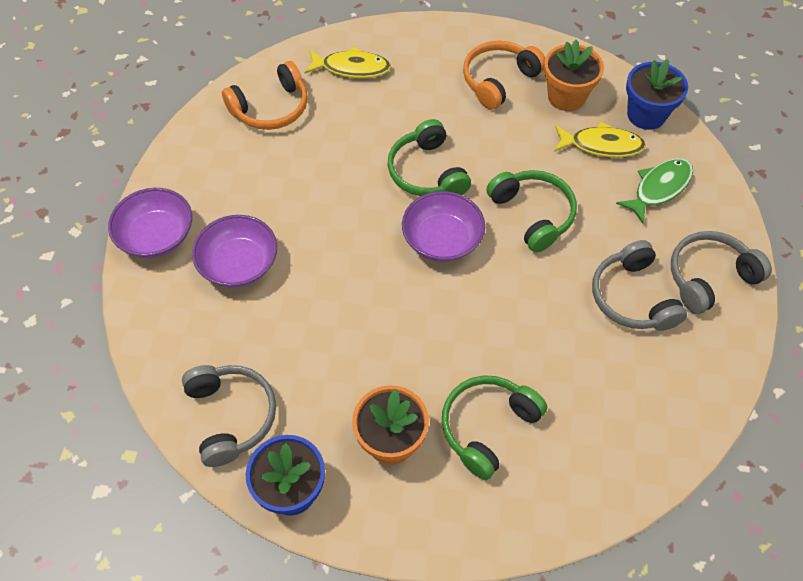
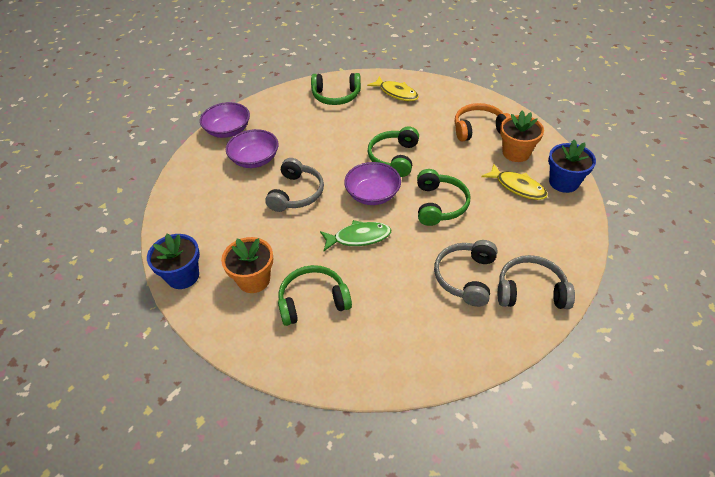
camera: 35 degrees right, 10 degrees down
(231, 416) = (187, 226): grey headphones -> grey headphones (296, 193)
(271, 108) = (336, 96): orange headphones -> green headphones
(659, 188) = (537, 226): green fish -> green fish (359, 237)

